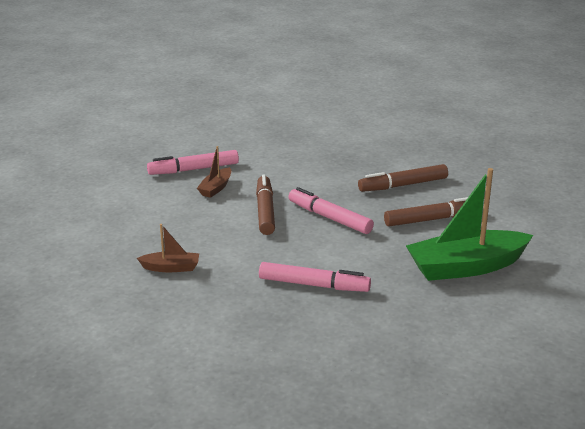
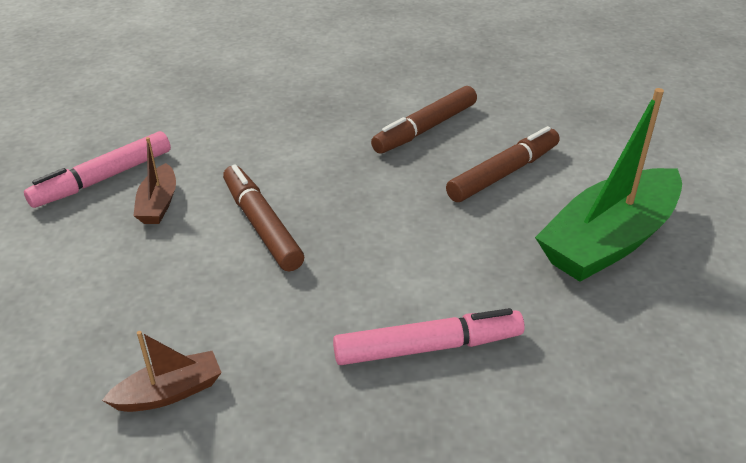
camera: 25 degrees left, 10 degrees up
(329, 218) = (365, 210): pink marker -> none

